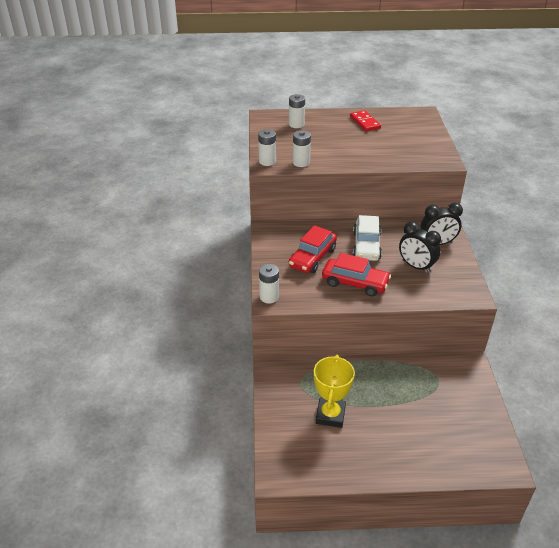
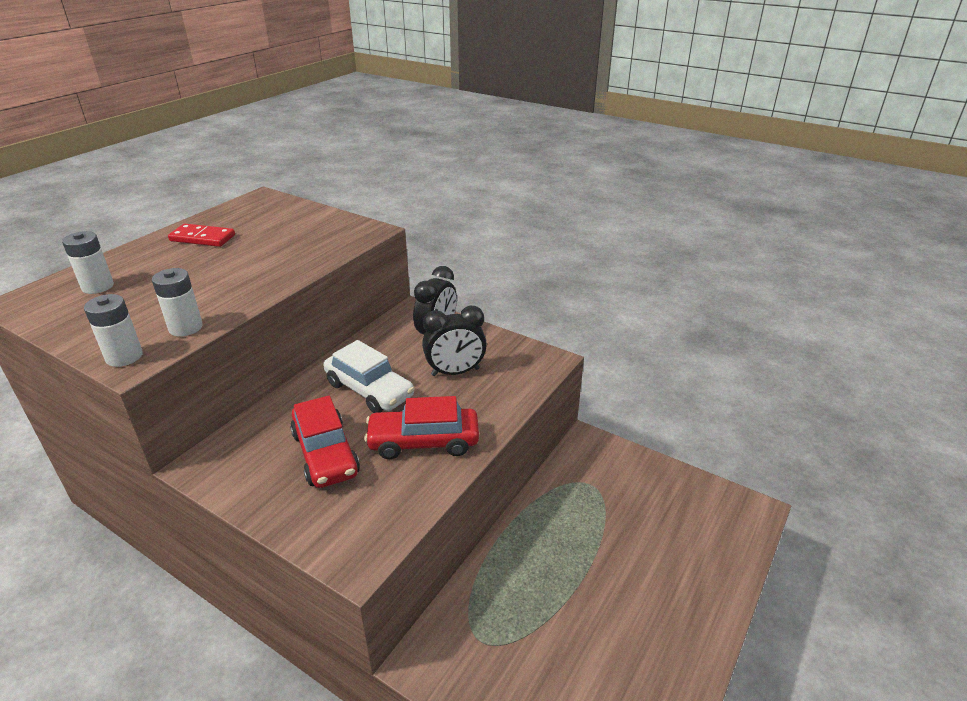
camera: 55 degrees left, 5 degrees down
(269, 297) = (346, 556): white battery -> none
(330, 415) = (566, 639): yellow trophy -> none
(355, 283) = (423, 442): red car -> red car turned 150 degrees counterclockwise

